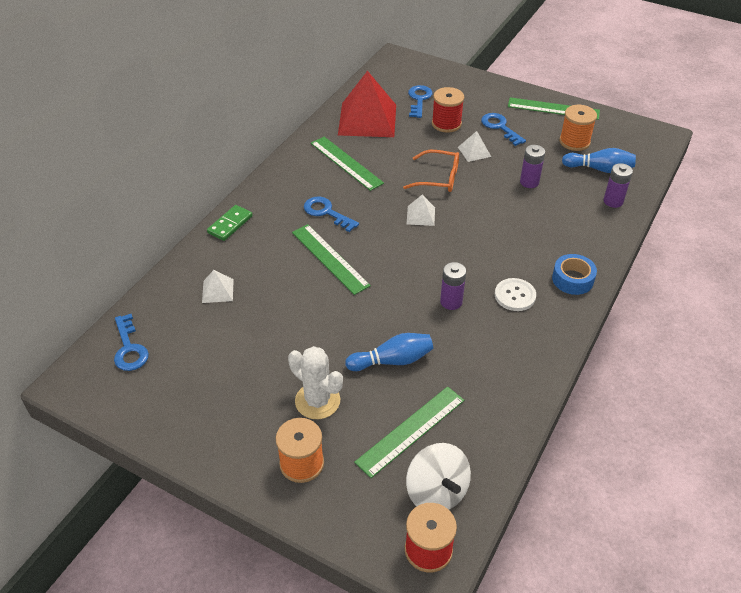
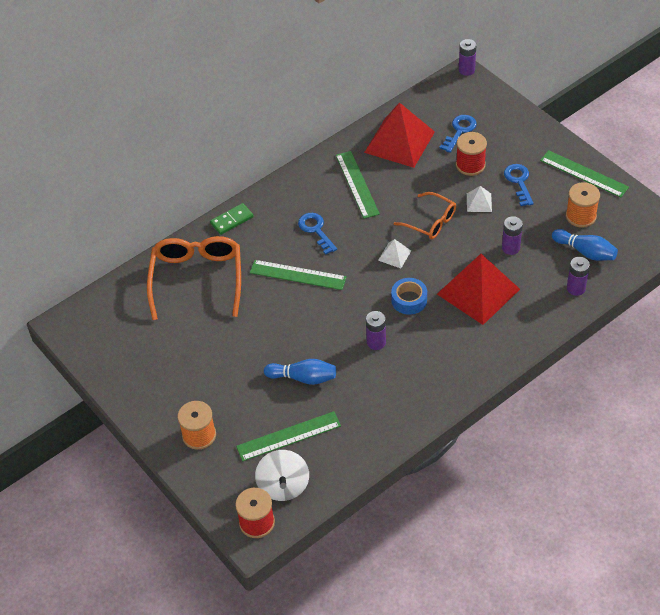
camera: 25 degrees right, 5 degrees up
(129, 348) = (113, 309): blue key -> none
(218, 291) = (197, 279): white pyramid -> orange glasses
(317, 401) = (232, 392): white cactus -> none
(329, 258) = (297, 275): green ruler -> green ruler turned 60 degrees counterclockwise
(396, 53) = (466, 70): none -> purple battery
(515, 295) = (432, 352): white button -> none
(524, 227) = (478, 291): none -> red pyramid
(572, 279) = (490, 352): blue tape -> blue tape (409, 300)

